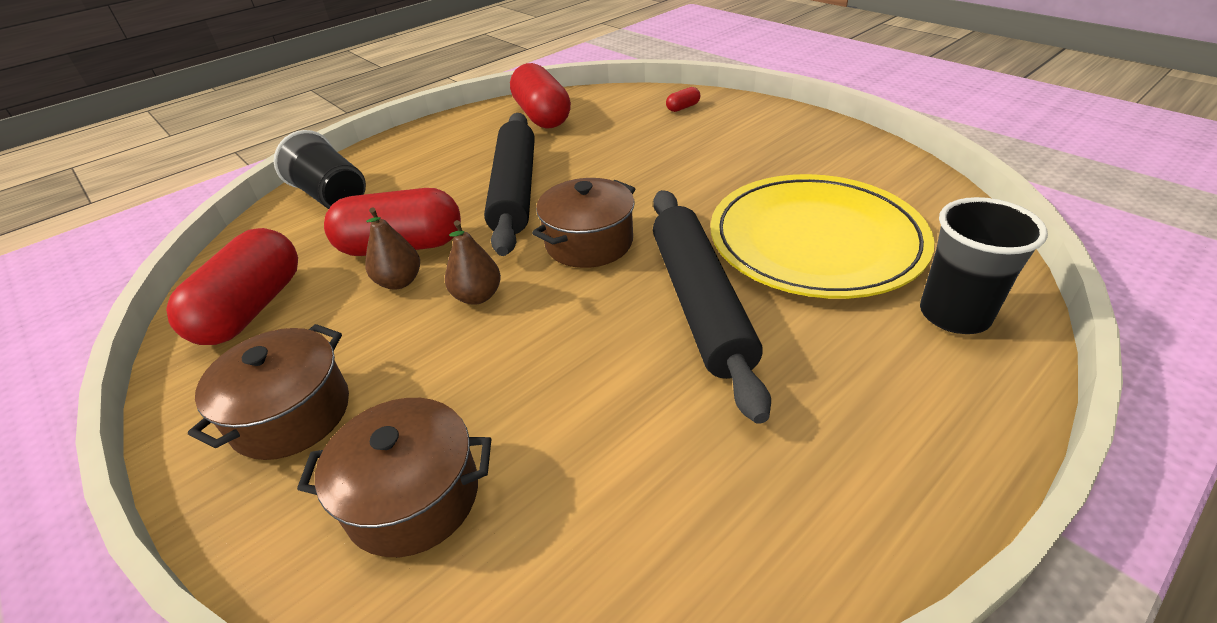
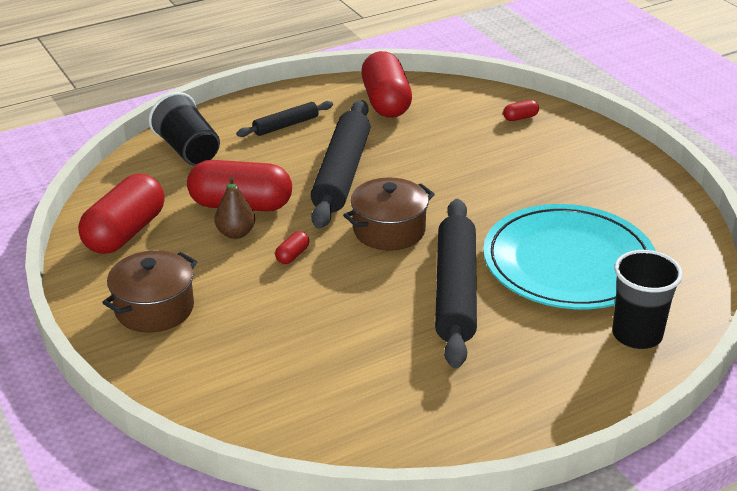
camera: 10 degrees right, 5 degrees down
(413, 497) = (228, 368): brown pot -> none
(441, 154) = (286, 125): none -> black rolling pin
(477, 296) = (292, 255): brown pear -> red capsule
(815, 241) = (568, 263): yellow plate -> turquoise plate

